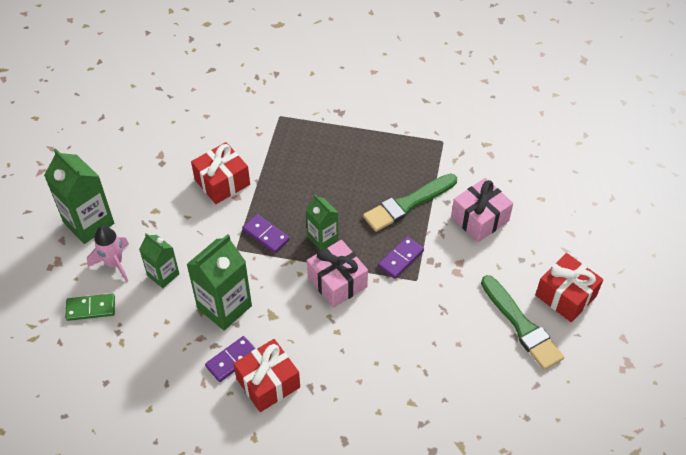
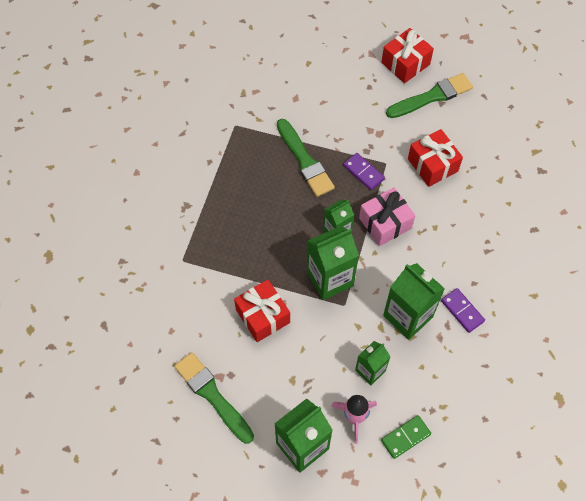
camera: 85 degrees left, 10 degrees up
(91, 308) = (405, 437): green domino -> green domino turned 60 degrees clockwise
(142, 151) = (212, 395): none -> green brush
(265, 235) = (330, 279): purple domino -> green carton
(268, 383) = (484, 283): red gift -> red gift (432, 165)
(480, 219) = (326, 109): pink gift -> none

